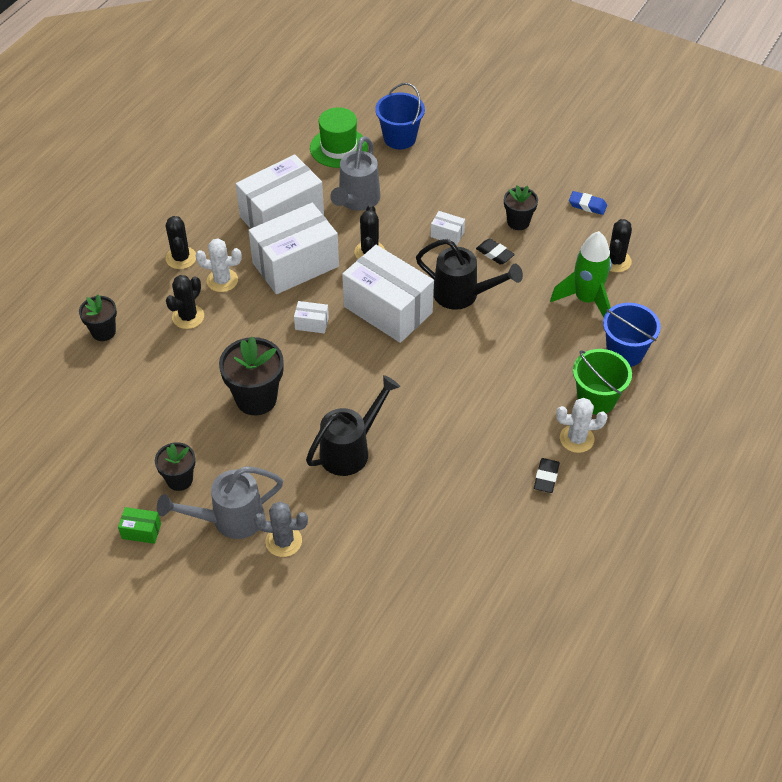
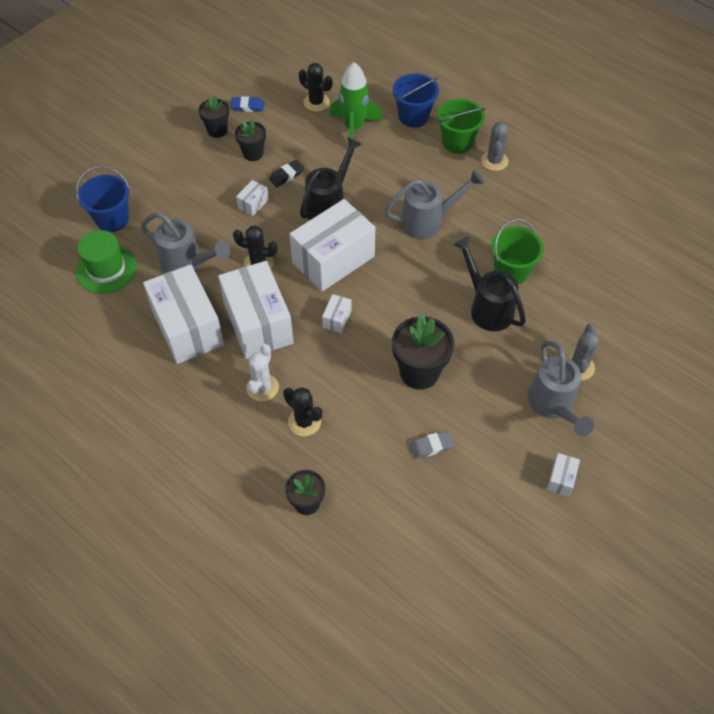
camera: 80 degrees left, 5 degrees up
(141, 531) = (561, 479): green box -> white box
(170, 417) = (431, 446): none -> grey eraser
(179, 479) = (505, 443): black flower pot -> black flower pot (217, 130)
(181, 258) = (220, 422): black cactus -> none
(406, 468) = (511, 272): none -> green bucket
(461, 384) = (428, 221): none -> grey watering can
(546, 477) = (529, 185): black eraser -> none
(576, 439) = (494, 161): white cactus -> grey cactus
(587, 205) = (247, 106): blue eraser -> blue eraser turned 60 degrees clockwise

